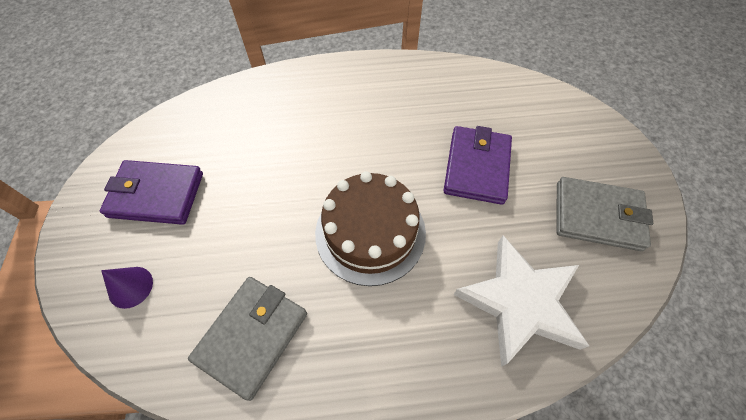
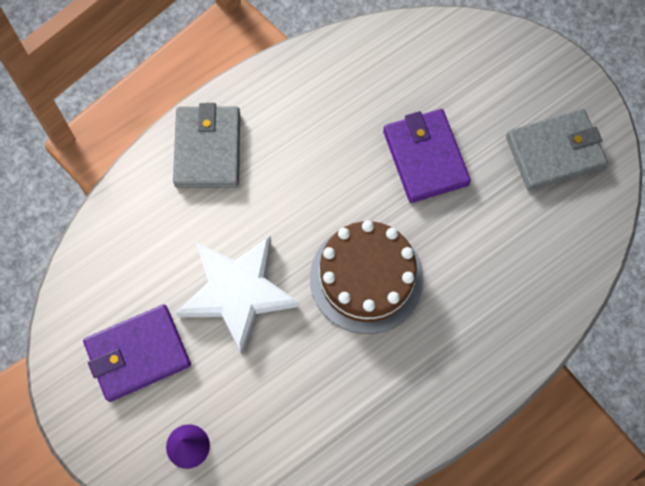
camera: 30 degrees left, 10 degrees up
(252, 336) = (325, 423): grey wallet -> grey wallet (207, 149)
(520, 302) = (525, 270): white star -> white star (237, 293)

